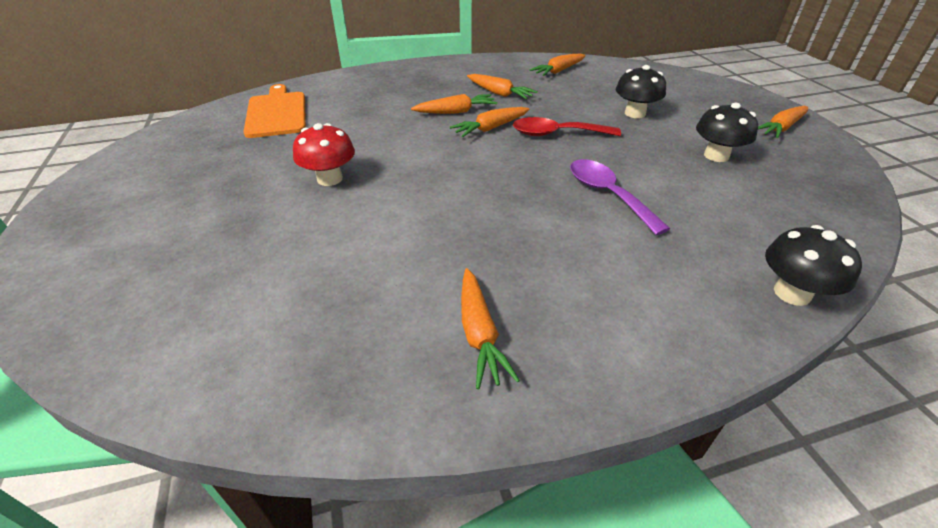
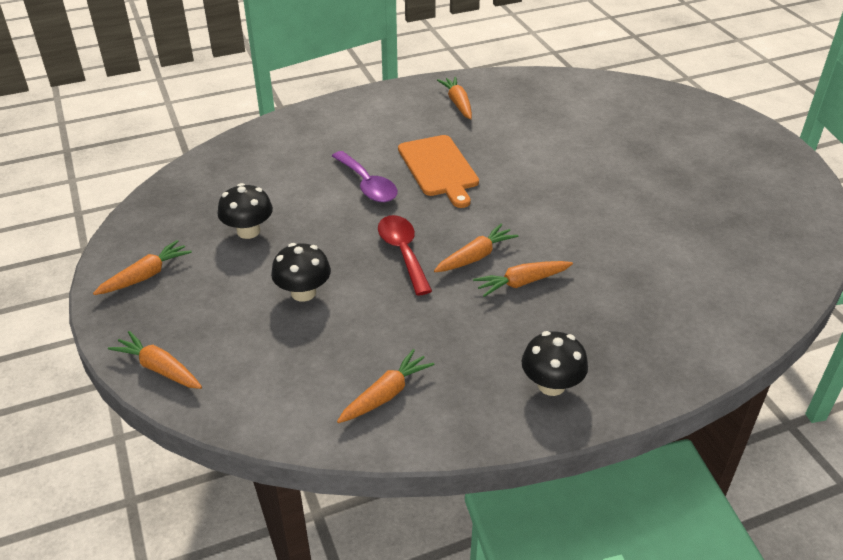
camera: 175 degrees right, 0 degrees up
(276, 113) = (733, 268): orange cutting board -> orange cutting board (439, 168)
(330, 179) = (604, 187): red mushroom -> none
(499, 93) = (474, 325): orange carrot -> orange carrot (160, 368)
(556, 134) = (403, 252): red spoon -> red spoon turned 105 degrees counterclockwise
(792, 293) = (275, 128): black mushroom -> black mushroom (551, 385)

